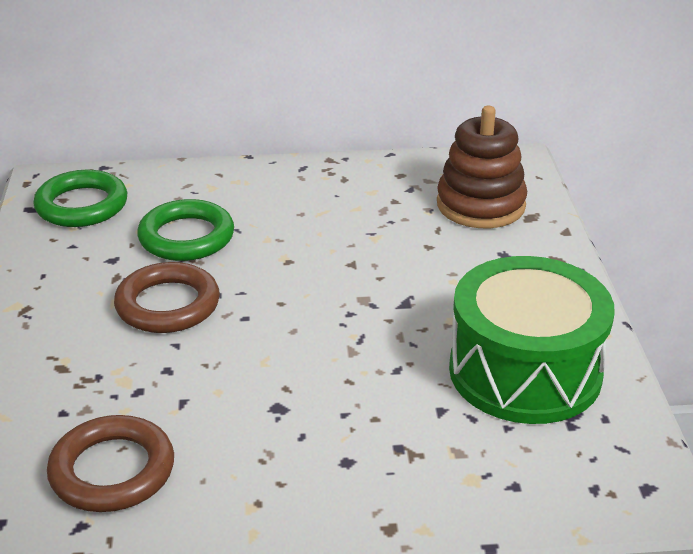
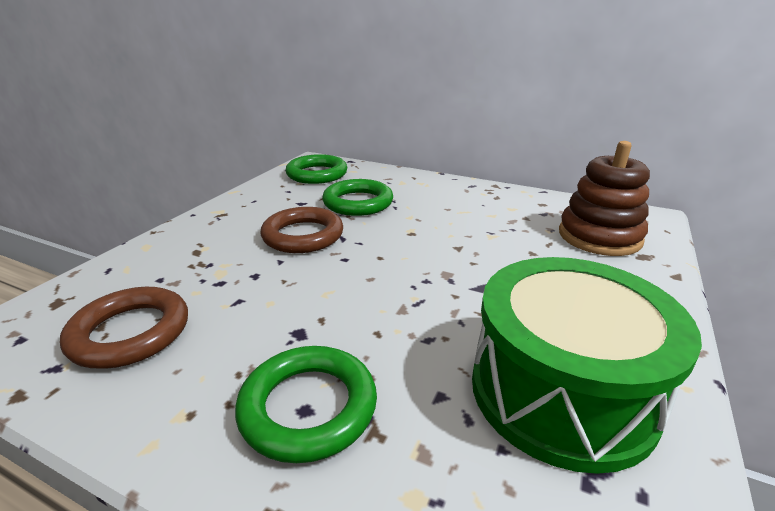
camera: 30 degrees right, 5 degrees down
(348, 458) = (308, 407): none -> green ring

